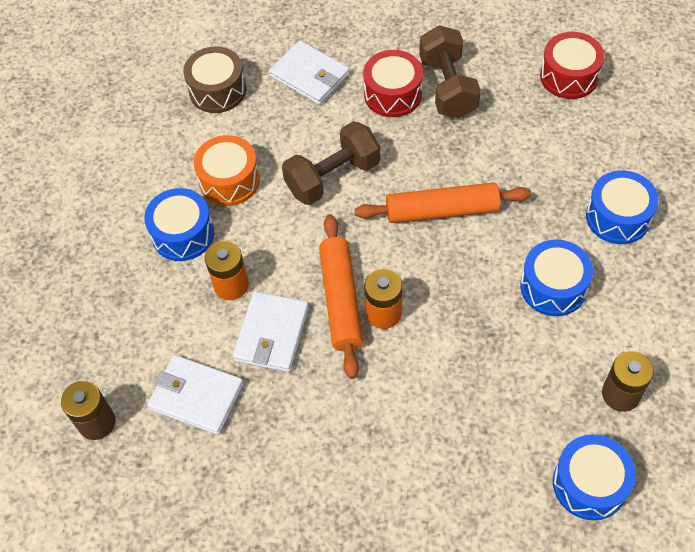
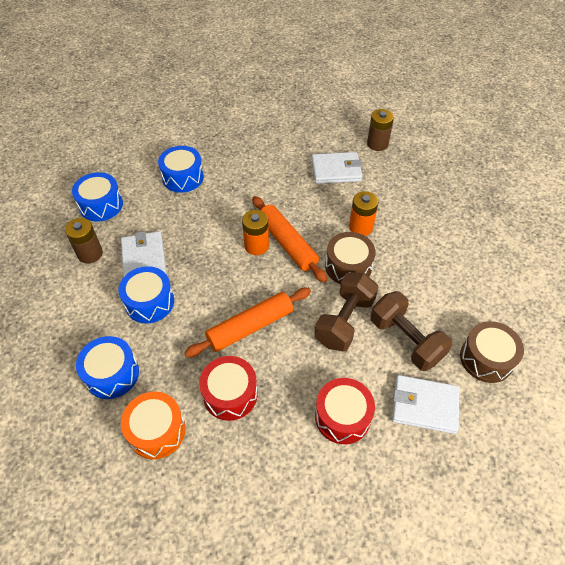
camera: 150 degrees right, 5 degrees down
(183, 234) = (415, 244): blue drum -> blue drum (183, 177)
(229, 180) = (415, 290): orange drum -> orange drum (157, 431)
(271, 334) = (317, 211): white wallet -> white wallet (144, 258)
(285, 238) = (348, 266): none -> brown drum
(447, 87) = (298, 445): brown dumbbell -> brown dumbbell (406, 340)
(569, 76) = (188, 510): red drum -> red drum (230, 394)

